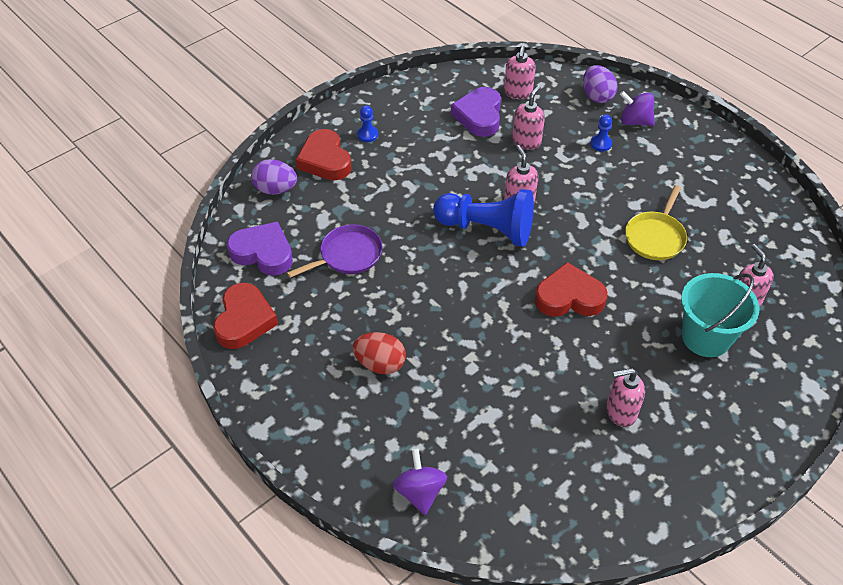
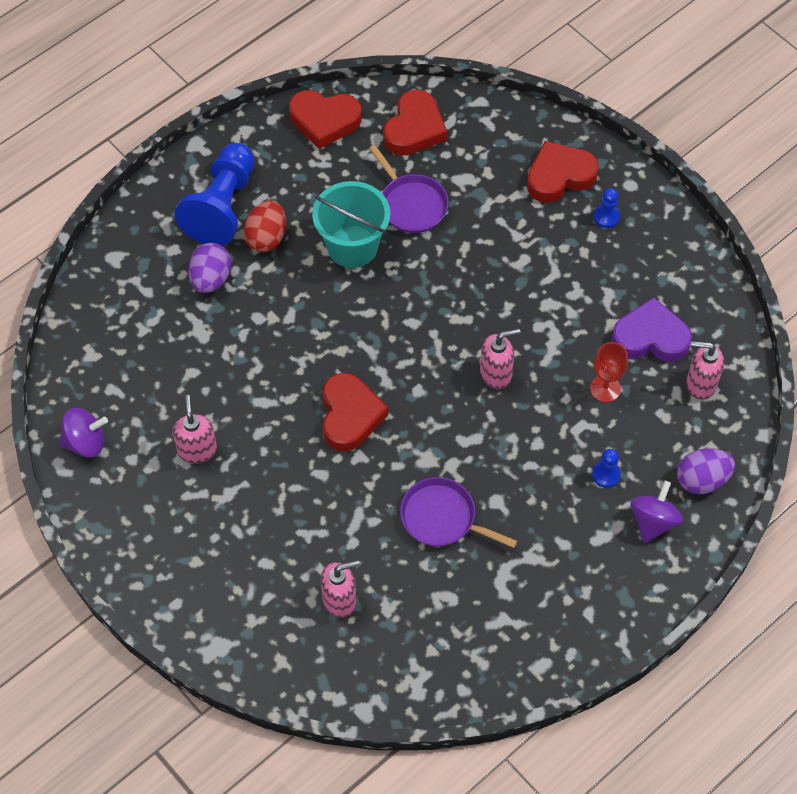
camera: 90 degrees right, 10 degrees up
(263, 253) = (414, 128): purple heart -> red heart
(275, 189) = (509, 132): purple egg -> purple egg (211, 279)
(420, 492) = (121, 272): purple spinning top -> purple spinning top (85, 442)
(487, 229) = (452, 338): blue pawn -> blue pawn (222, 206)
(526, 141) = (605, 388): pink soap dispenser -> red goblet
(655, 237) = (442, 518): yellow pan -> purple pan
(706, 337) = (290, 549): turquoise bucket -> turquoise bucket (352, 246)

